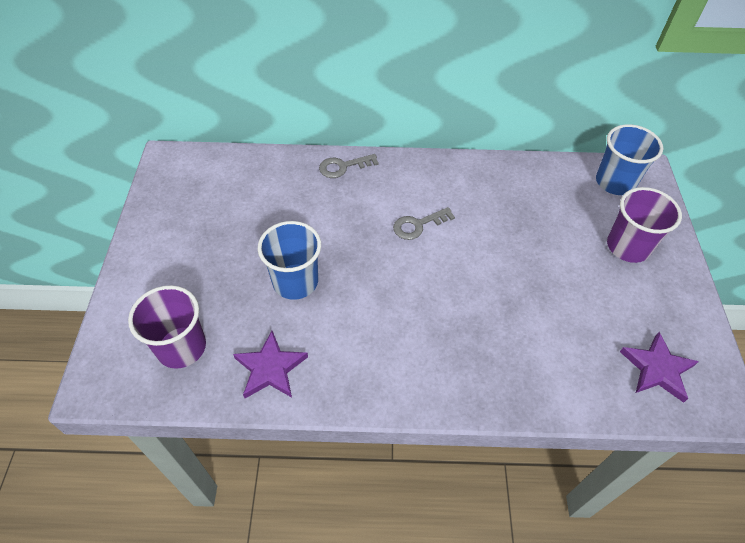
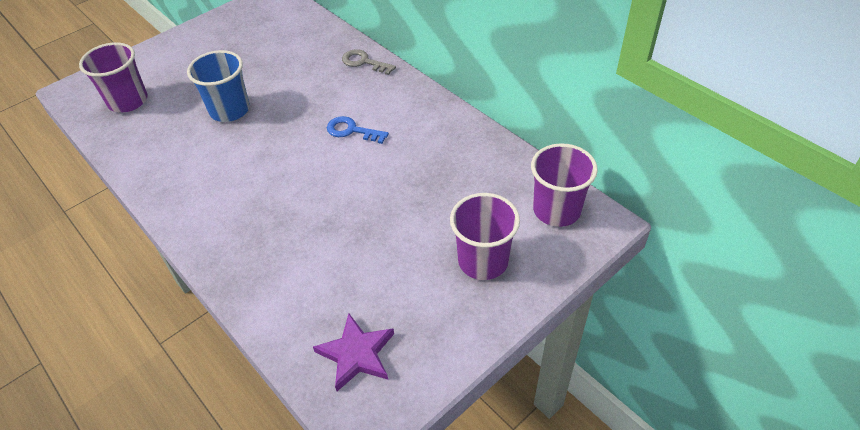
camera: 50 degrees right, 5 degrees down
(270, 368) = (147, 146): purple star -> none
(418, 225) = (352, 130): grey key -> blue key
(615, 182) = (556, 210): blue cup -> purple cup

